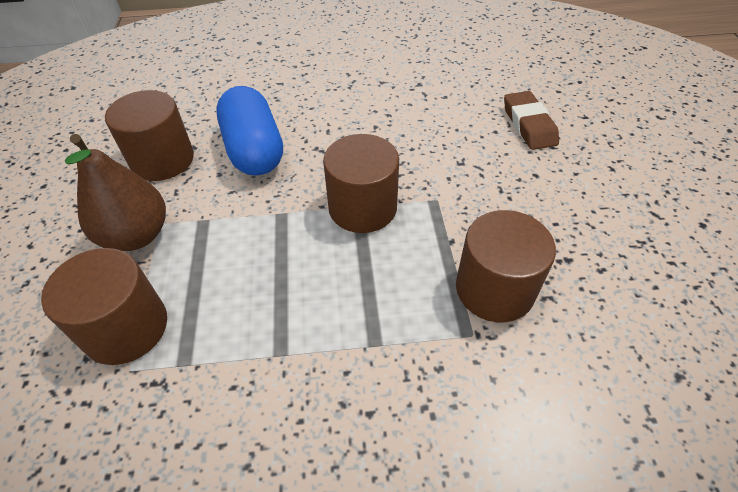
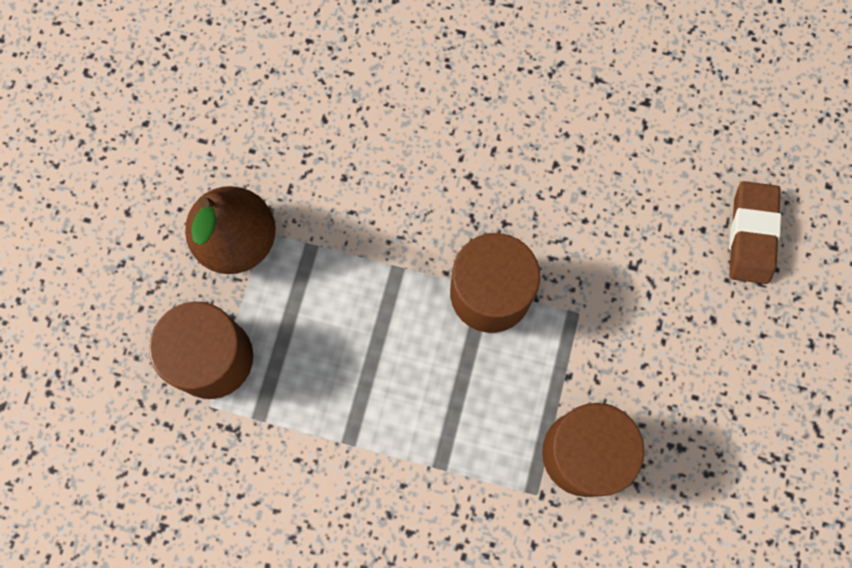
camera: 20 degrees right, 25 degrees up
(162, 160) = (283, 130): brown cylinder -> none
(254, 150) = (394, 153): blue capsule -> none

